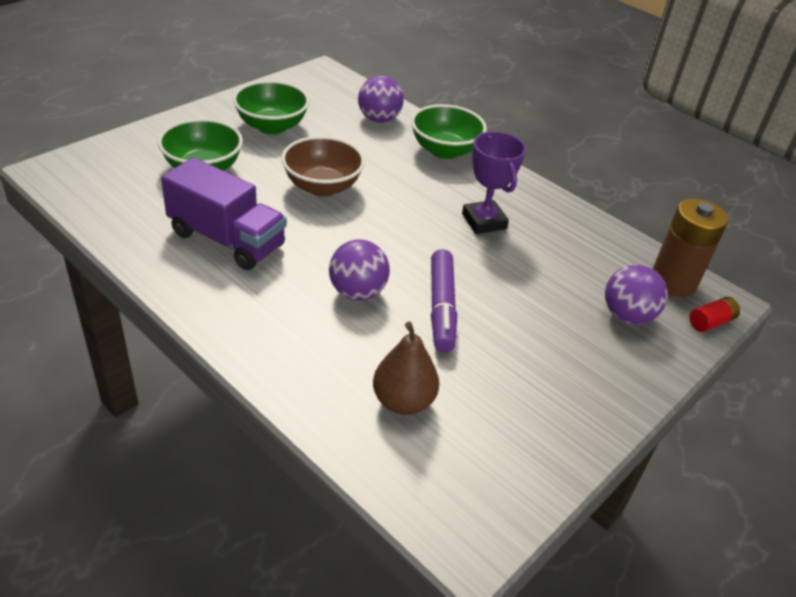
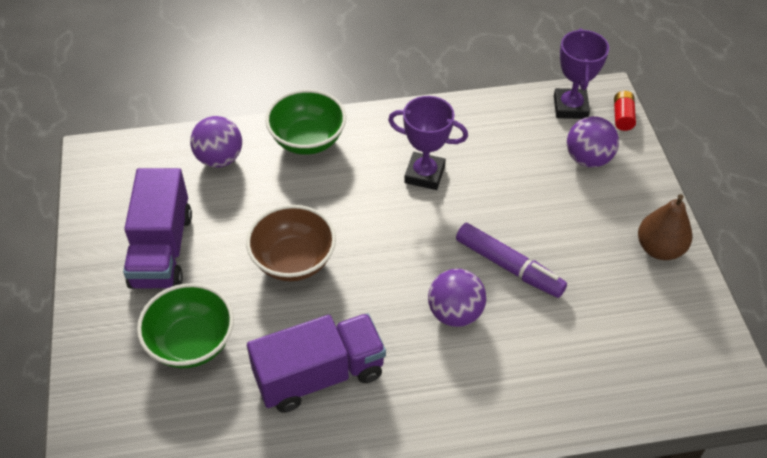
camera: 50 degrees left, 10 degrees up
(272, 126) = (162, 249): green bowl -> purple truck
(403, 401) = (593, 350): brown pear -> brown pear (659, 248)
(673, 282) = (570, 107): brown battery -> purple trophy

